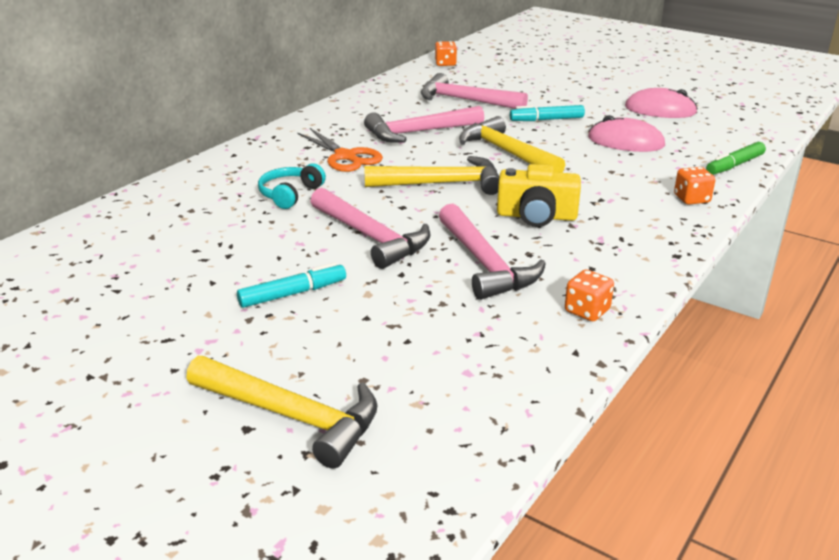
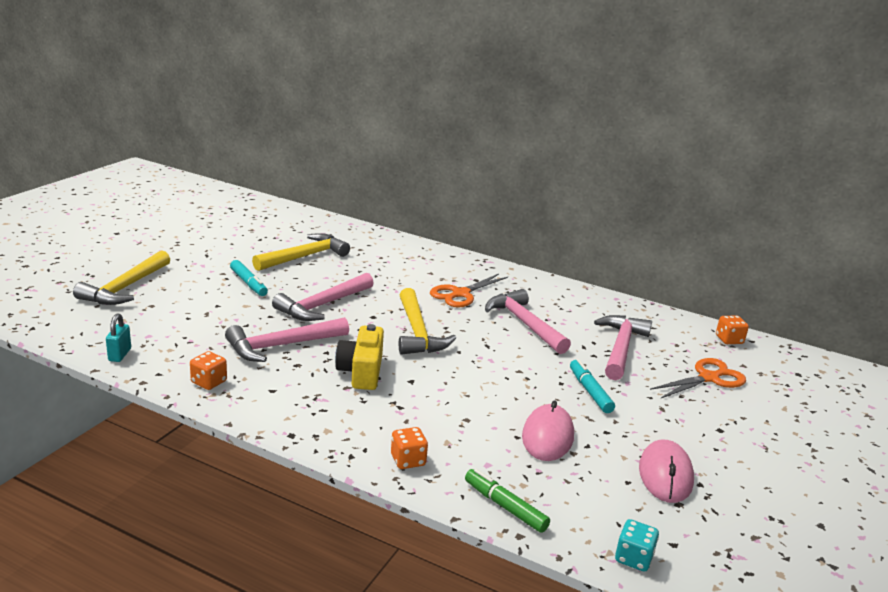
camera: 80 degrees right, 5 degrees down
(290, 194) = (388, 277): turquoise headphones -> none
(507, 152) = (493, 364): yellow hammer -> yellow hammer (304, 257)
(512, 79) = (708, 378): none -> orange scissors
(531, 392) = (120, 355): none -> turquoise padlock
(766, 131) = (633, 558): none -> turquoise dice

